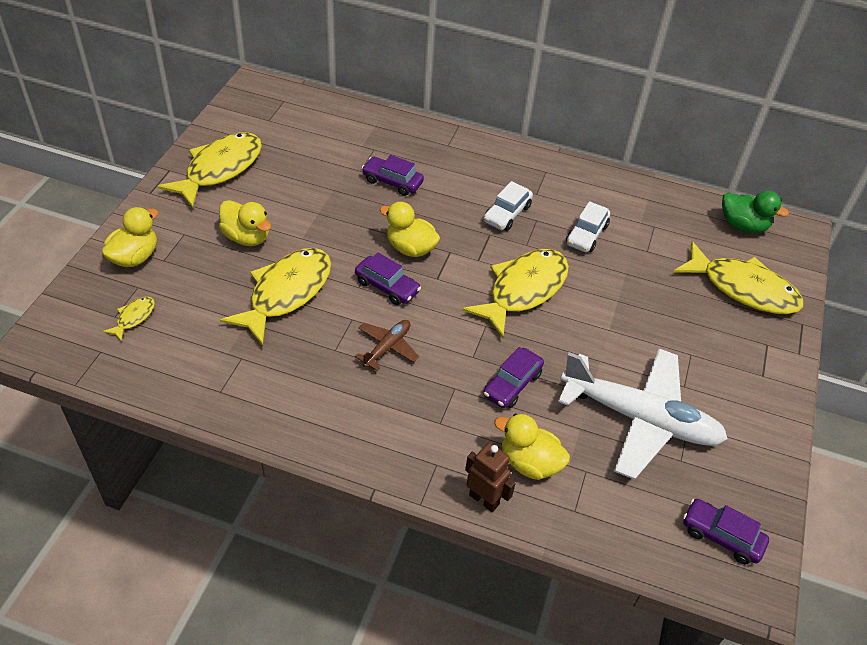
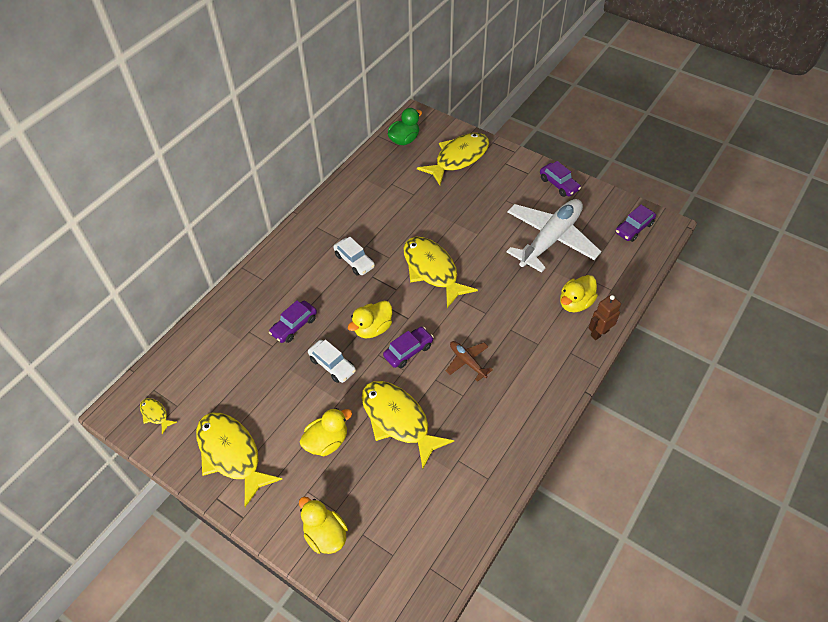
camera: 70 degrees left, 5 degrees up
(134, 317) = (398, 539): yellow fish -> yellow fish (155, 414)
(512, 384) = (513, 297): purple car -> purple car (559, 184)
(586, 235) = (389, 221): white car -> white car (332, 365)

